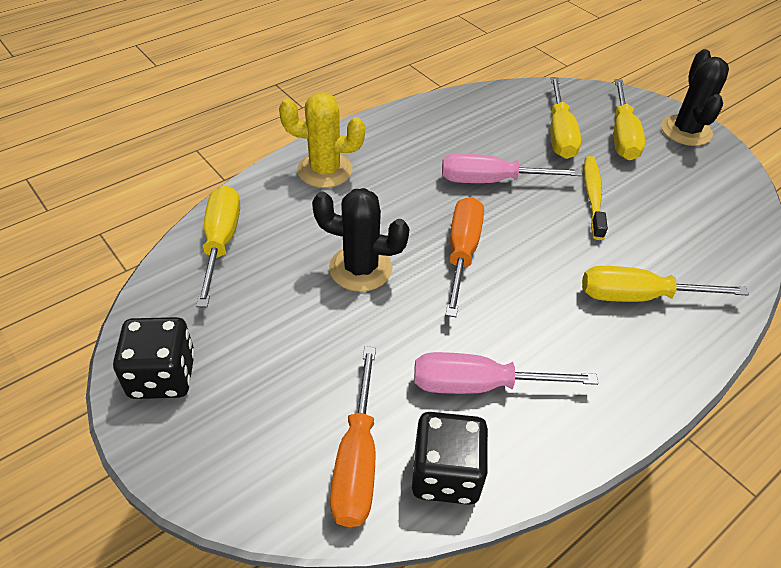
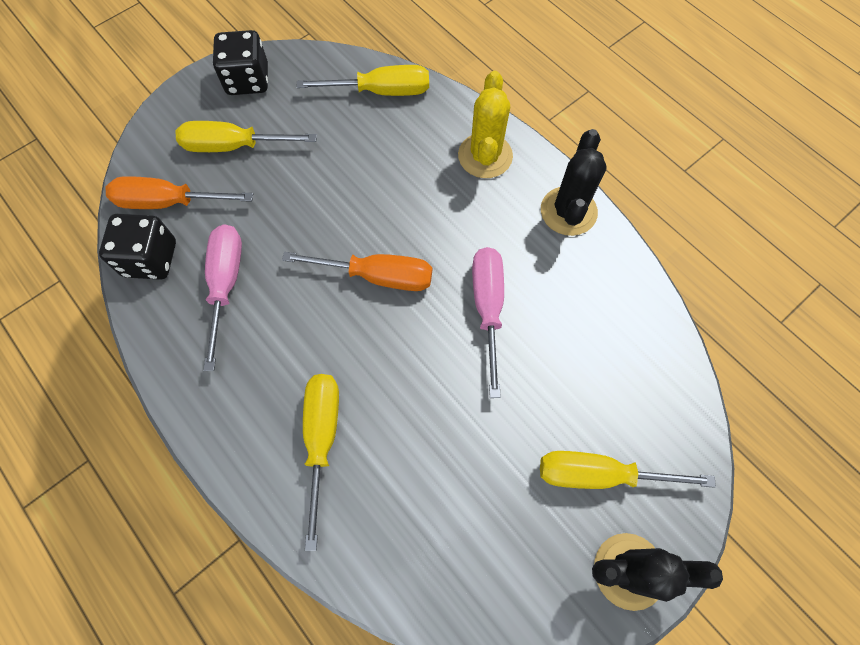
camera: 90 degrees right, 20 degrees up
(360, 268) = (354, 194): black cactus -> black cactus (568, 211)
(559, 134) = (587, 393): yellow screwdriver -> yellow screwdriver (233, 146)
(592, 196) = (474, 416): yellow toothbrush -> none

